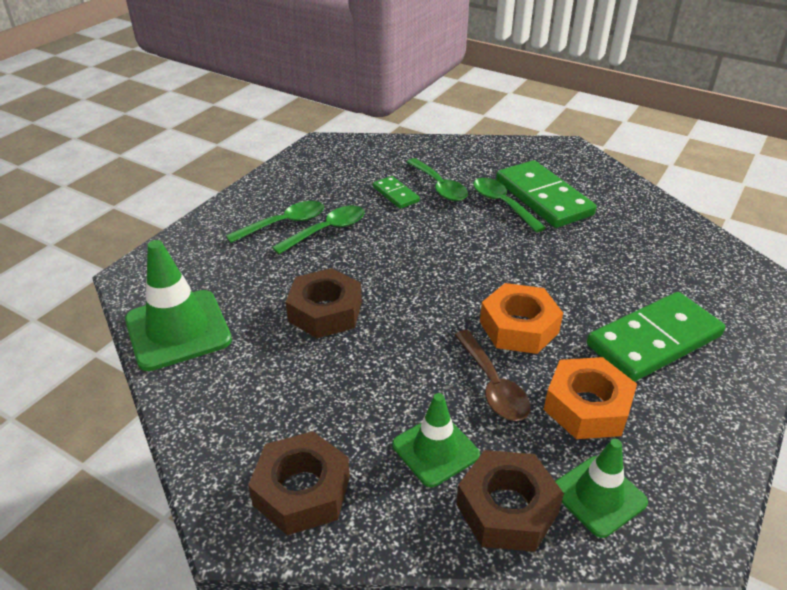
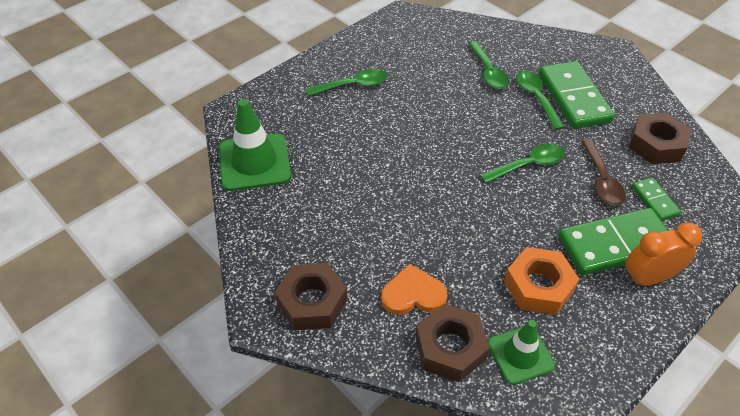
camera: 15 degrees right, 10 degrees up
(325, 312) = (364, 168): brown nut -> brown nut (656, 145)
(327, 231) = (384, 98): green spoon -> green spoon (528, 165)
(396, 194) = (449, 73): green domino -> green domino (654, 200)
(435, 450) = (413, 294): green traffic cone -> orange heart
(492, 385) = (472, 254): brown spoon -> brown spoon (601, 180)
(519, 327) = (510, 211): orange nut -> none
(706, 370) = (648, 278): none -> orange clock

